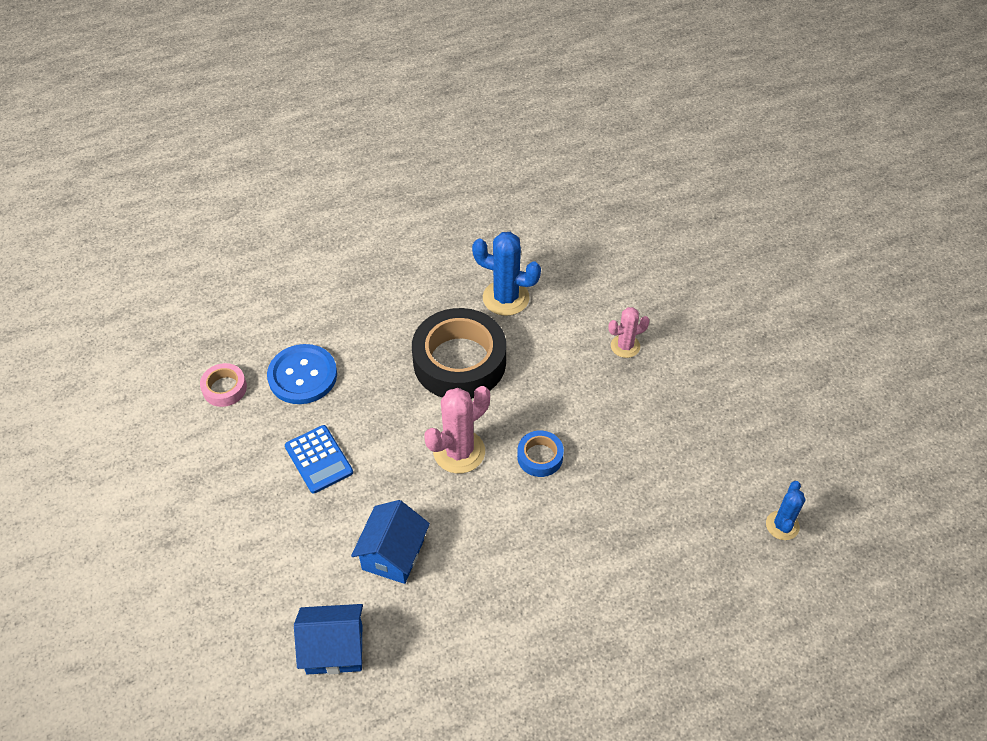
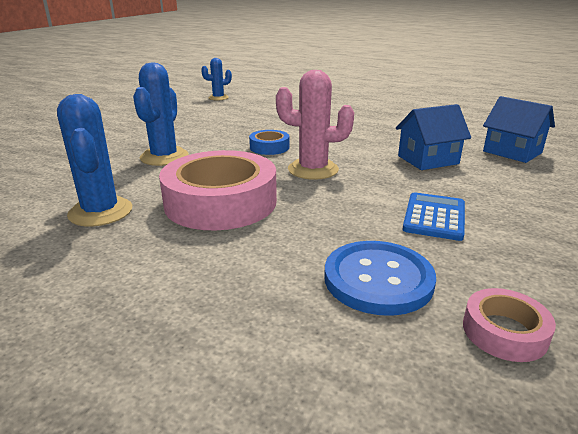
camera: 130 degrees left, 25 degrees down
(459, 362) = (220, 202): black tape -> pink tape
(584, 371) = (164, 157): none -> blue cactus
(625, 346) = (118, 152): pink cactus -> none

